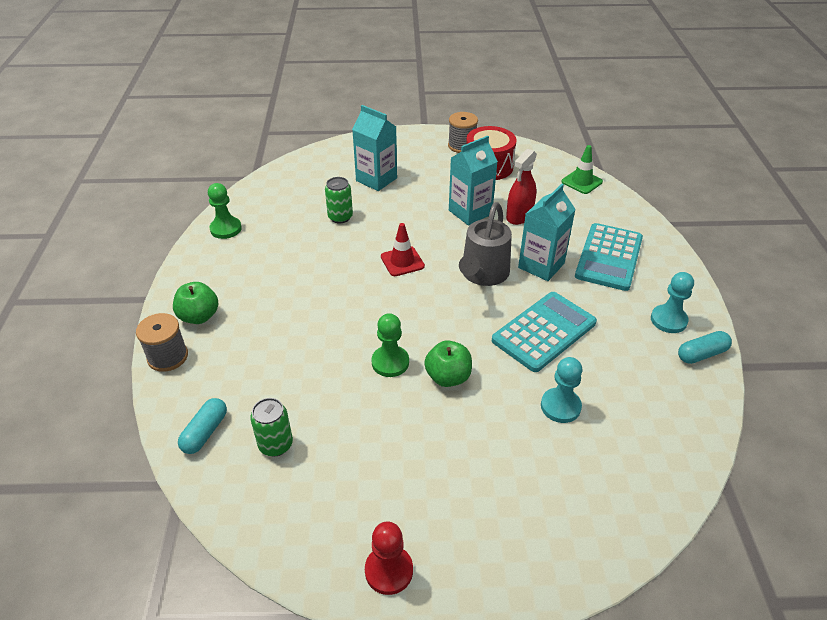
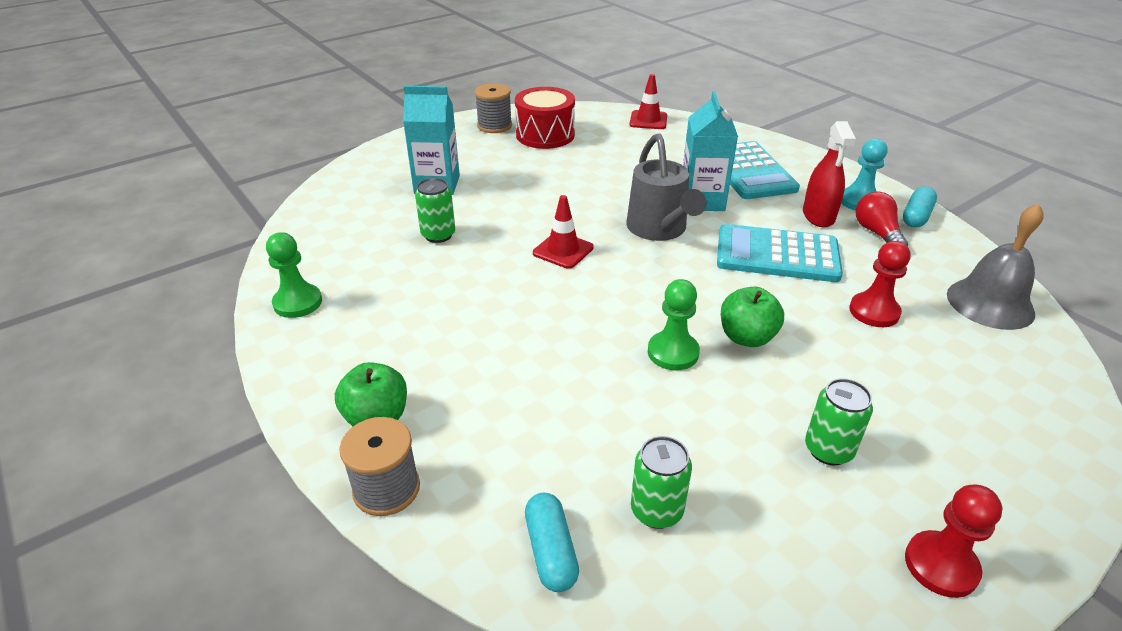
camera: 35 degrees left, 5 degrees down
(409, 471) = (828, 450): none -> green can
(470, 212) = (577, 180): turquoise carton -> none
(519, 216) = (628, 166): red spray bottle -> red spray bottle (818, 216)
(544, 332) = (777, 255): turquoise calculator -> turquoise calculator turned 90 degrees counterclockwise
(560, 406) = (874, 312): turquoise pawn -> red pawn
(581, 182) = (648, 120): green traffic cone -> red traffic cone
(647, 352) = (877, 233): none -> red light bulb
(663, 448) = (990, 303): none -> grey bell

